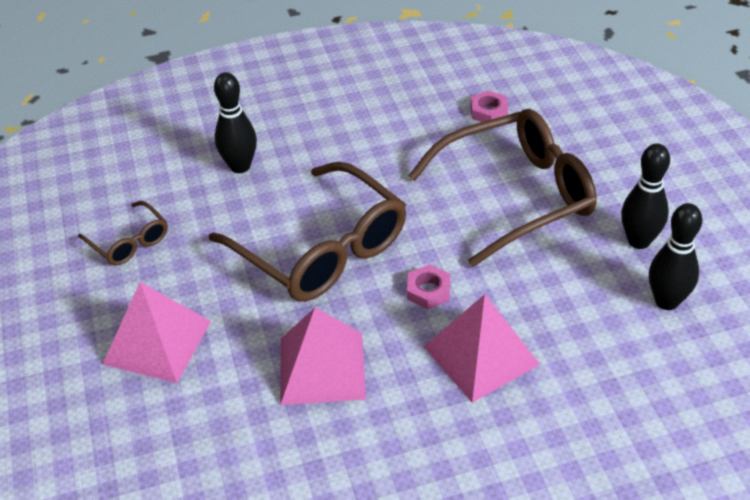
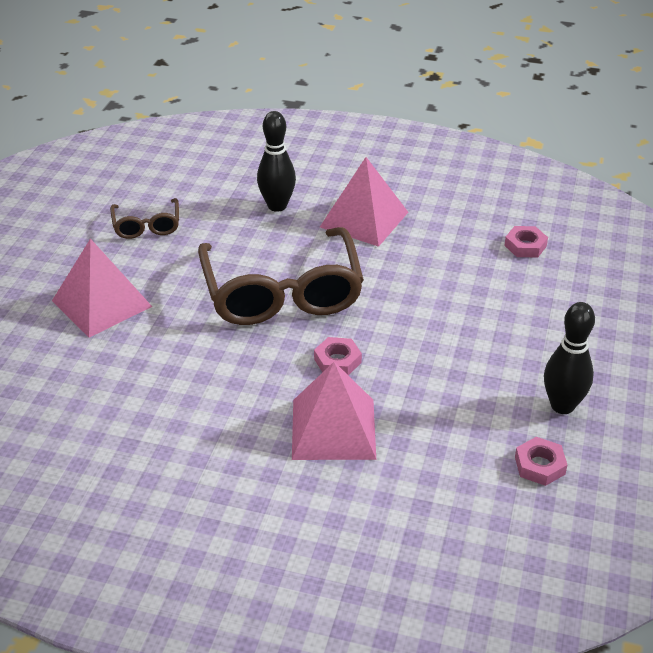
camera: 30 degrees right, 5 degrees down
(322, 368) = (200, 377): pink pyramid -> pink pyramid (364, 219)
(518, 195) = (486, 322): brown glasses -> none
(666, 301) = (539, 465): black bowling pin -> pink nut

